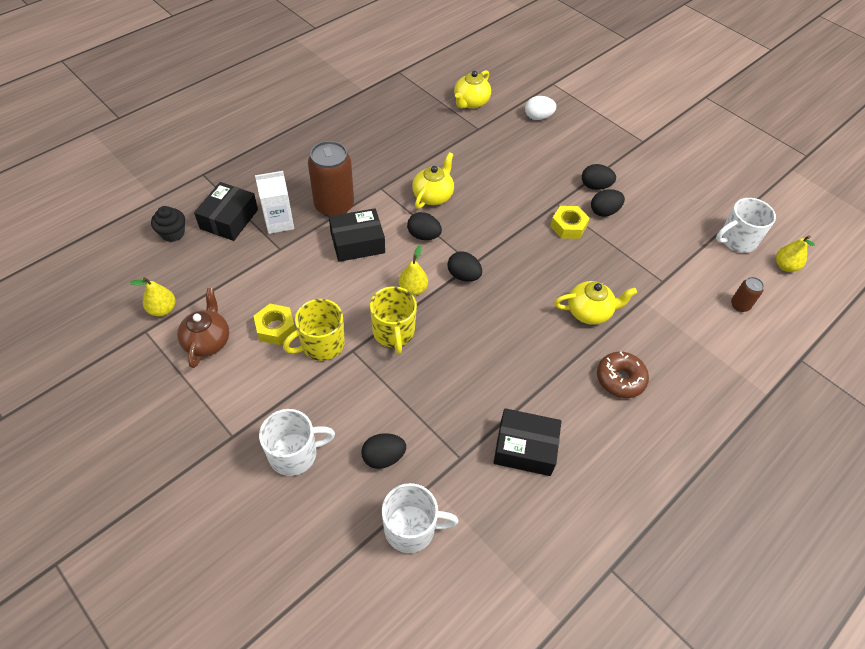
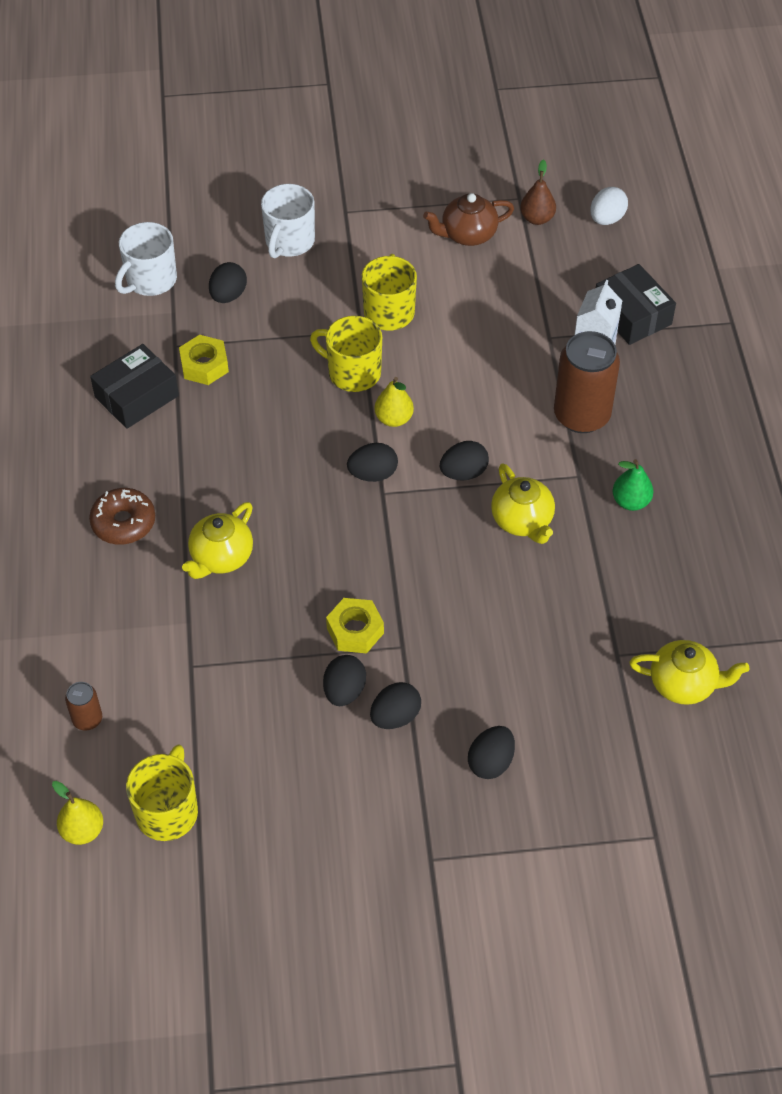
camera: 130 degrees right, 0 degrees up
(162, 309) = (537, 218): yellow pear -> brown pear
(173, 233) = (645, 262): black cupcake -> none
(207, 341) = (467, 235): brown teapot -> brown teapot turned 120 degrees clockwise
(275, 328) = (440, 287): yellow nut -> yellow nut (204, 365)
(357, 243) = (503, 407): black box -> none
(379, 161) = (630, 501): none -> green pear
(471, 102) = (683, 684): yellow teapot -> yellow teapot turned 120 degrees clockwise
(538, 117) = (587, 752): white egg -> white egg (606, 219)
(578, 144) = (491, 762): none -> black egg
(736, 240) = (167, 811): white mug -> yellow mug

